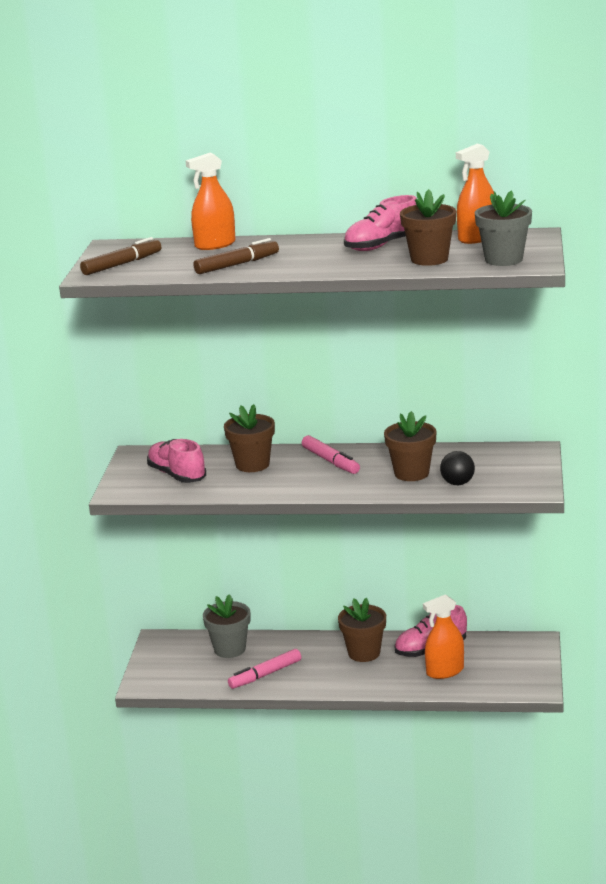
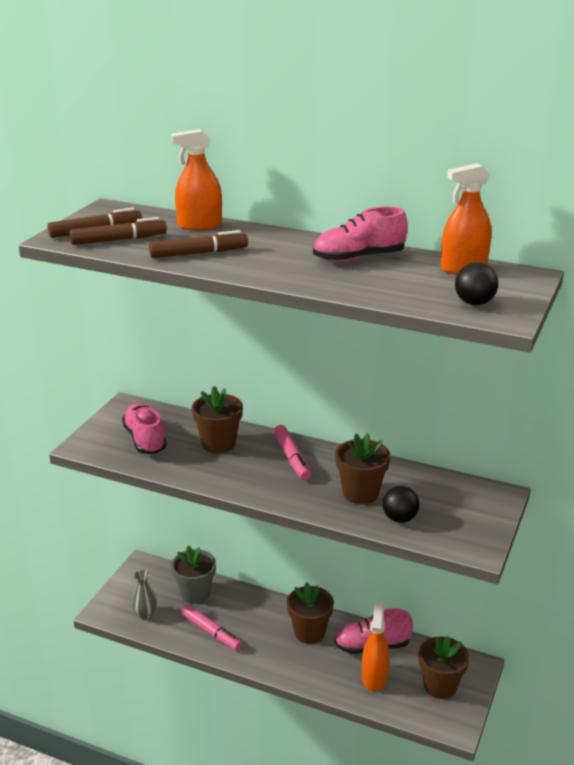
camera: 15 degrees right, 5 degrees up
(151, 267) = (119, 240): none -> brown marker
(188, 676) = (145, 614): none -> grey vase
(265, 675) = (211, 632): pink marker -> pink marker turned 120 degrees counterclockwise
(429, 259) = (394, 286): brown flower pot -> brown flower pot (440, 686)
(445, 671) = (374, 677): orange spray bottle -> orange spray bottle turned 105 degrees clockwise
(503, 259) = (474, 303): grey flower pot -> black ball

